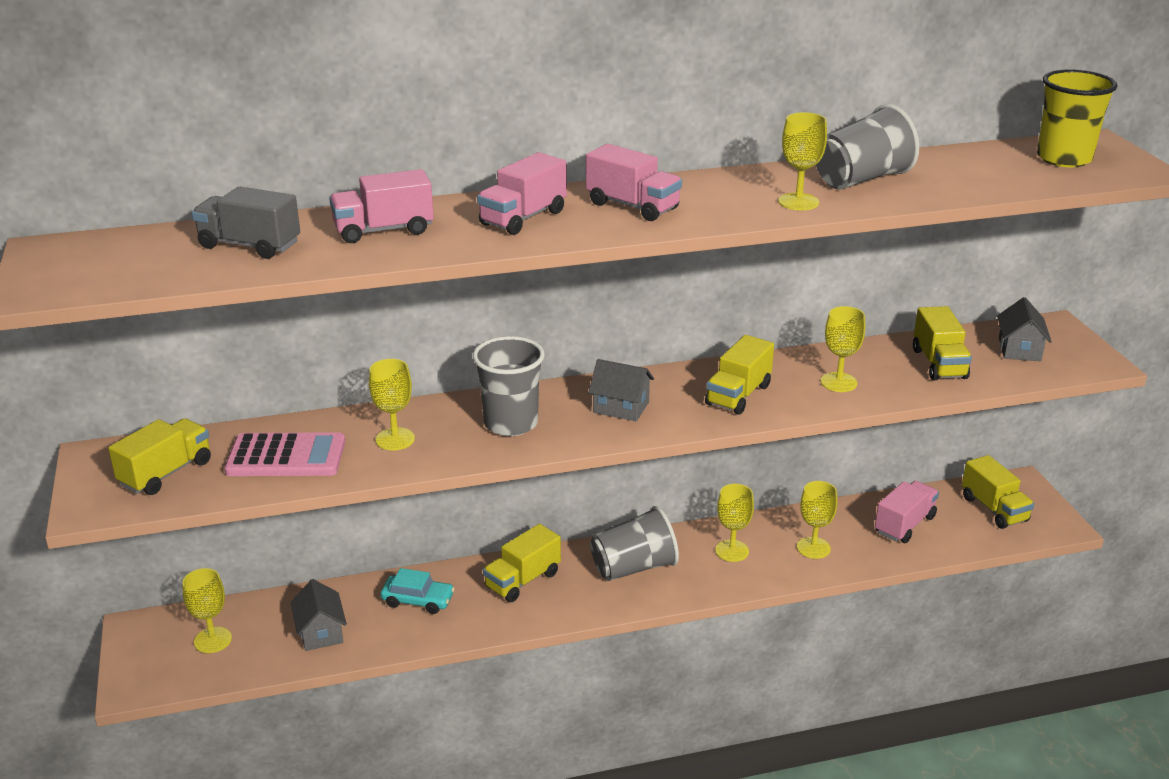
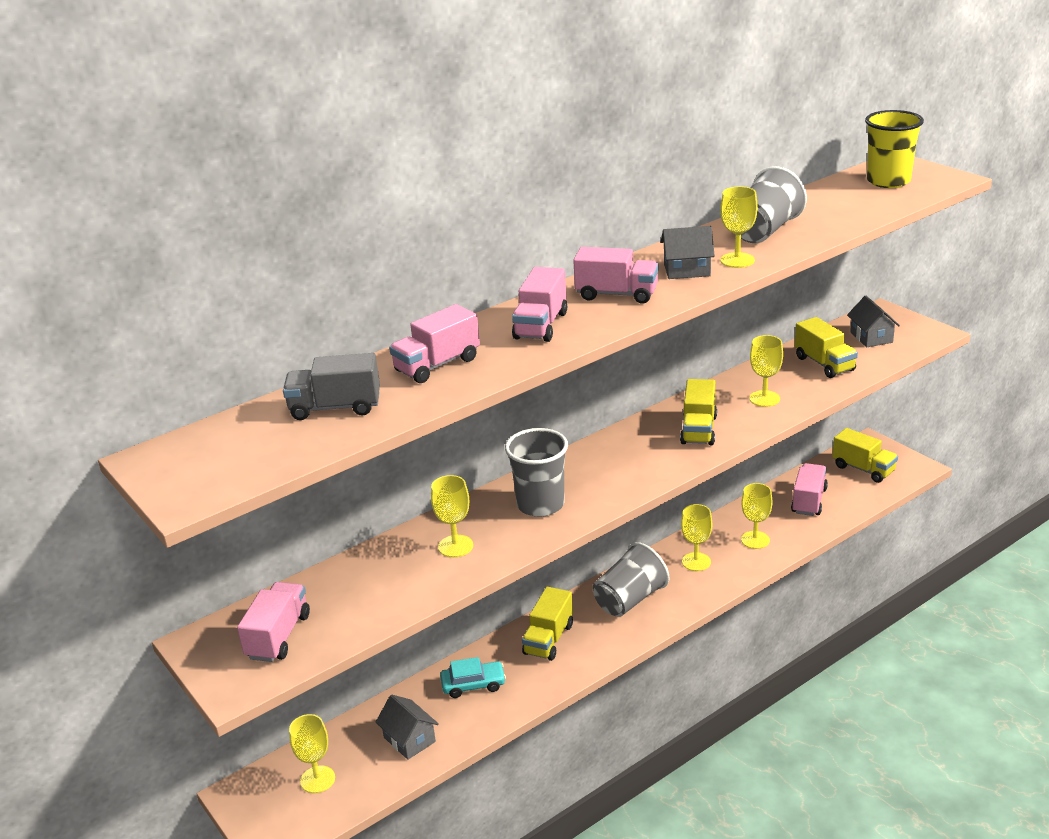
camera: 20 degrees left, 0 degrees up
(166, 473) = (278, 636): yellow truck -> pink truck
(286, 457) = (374, 589): pink calculator -> none
(621, 407) = (617, 465): grey house -> grey house (687, 270)

